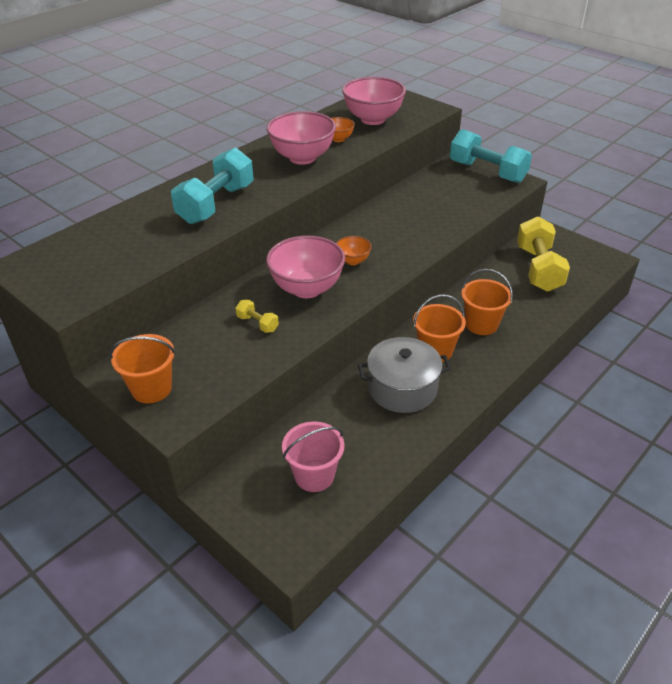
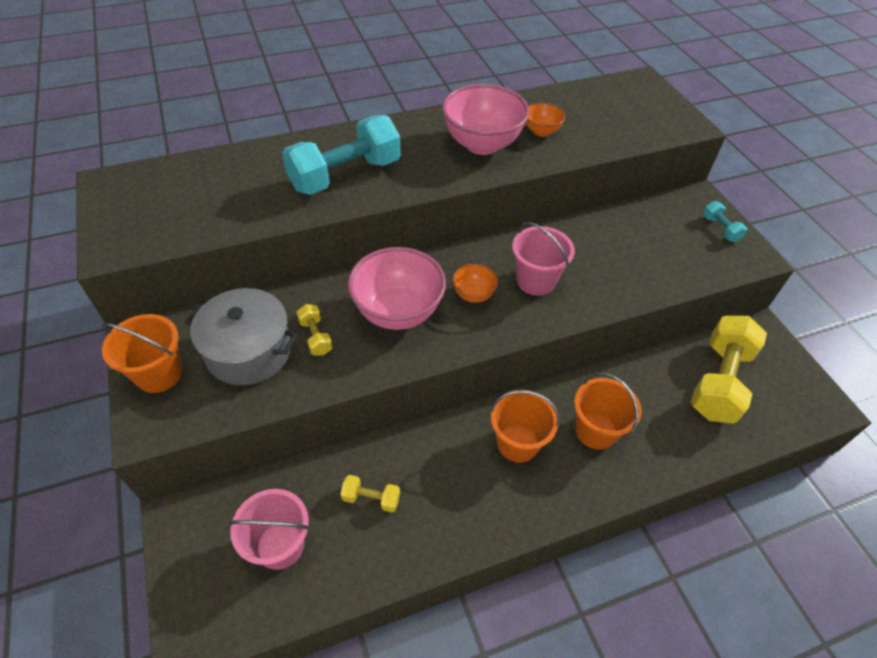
camera: 25 degrees right, 10 degrees up
(359, 422) = (371, 498): none -> yellow dumbbell
(373, 119) = (602, 117): pink bowl -> none
(389, 239) = (536, 281): none -> pink bucket
(402, 388) = (447, 477): grey pot -> grey pot (249, 351)
(487, 172) = (720, 229): turquoise dumbbell -> turquoise dumbbell, size x0.44

